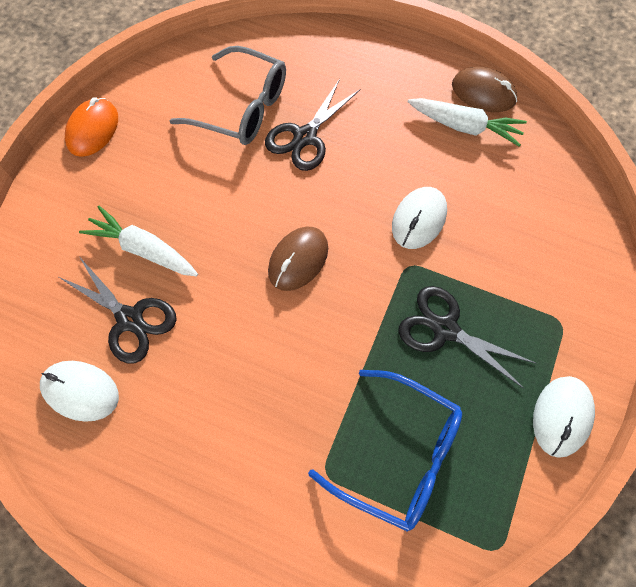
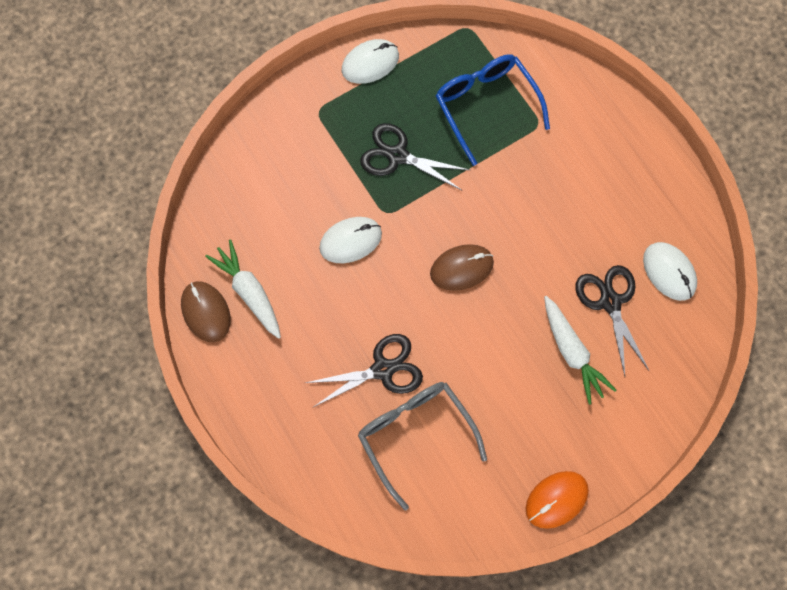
camera: 145 degrees left, 5 degrees up
(445, 329) = (397, 156): black scissors -> black scissors turned 135 degrees clockwise

